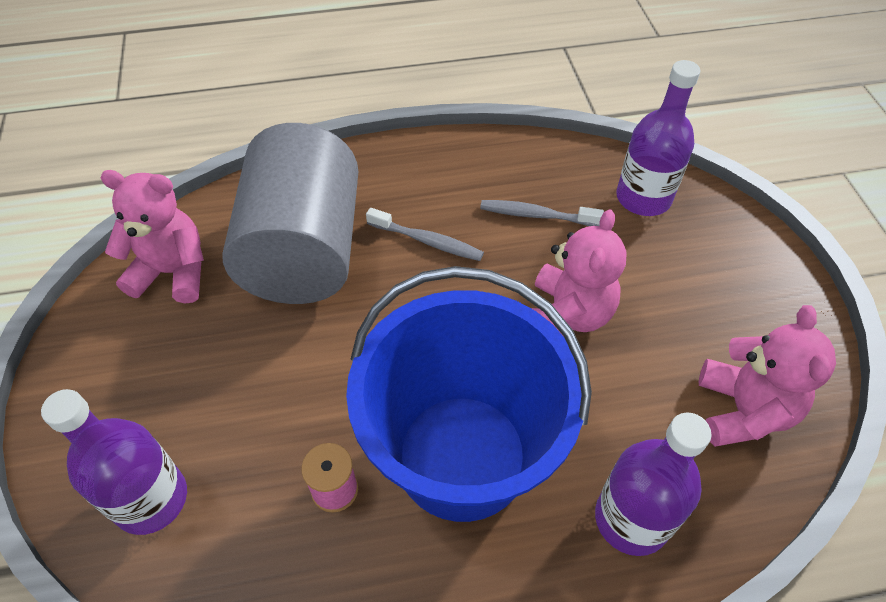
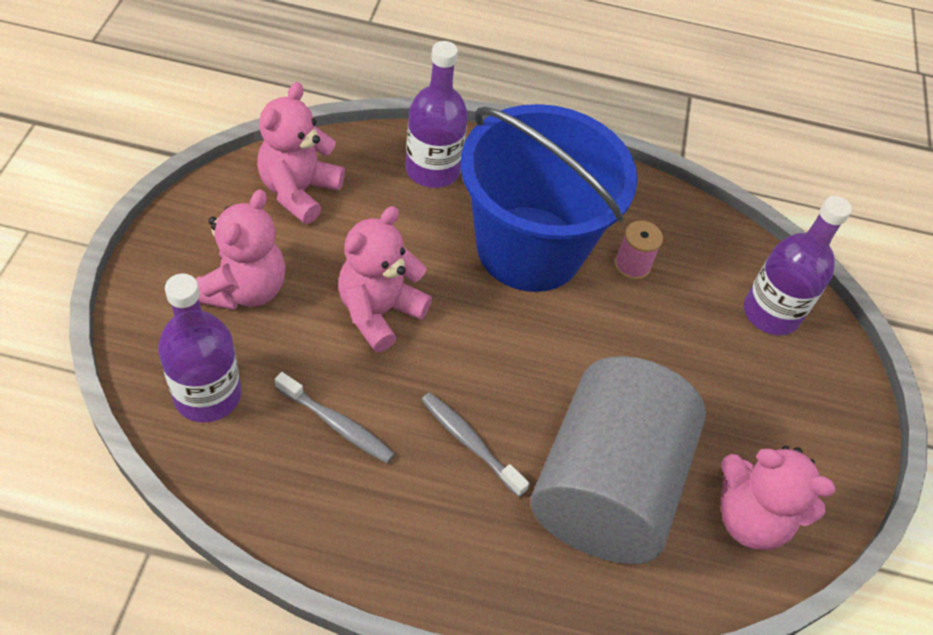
camera: 165 degrees left, 0 degrees up
(693, 285) = (245, 289): none -> pink teddy bear

